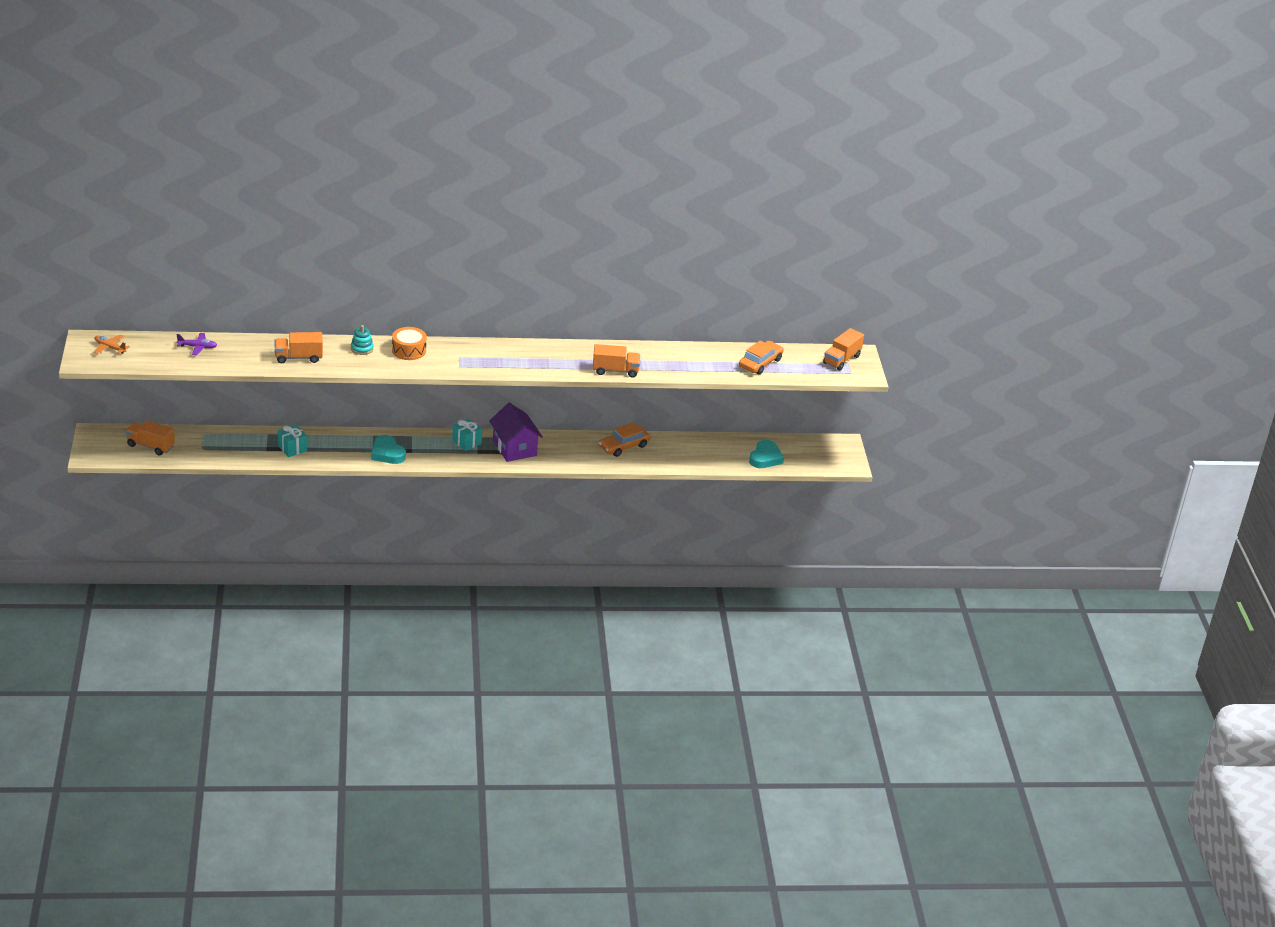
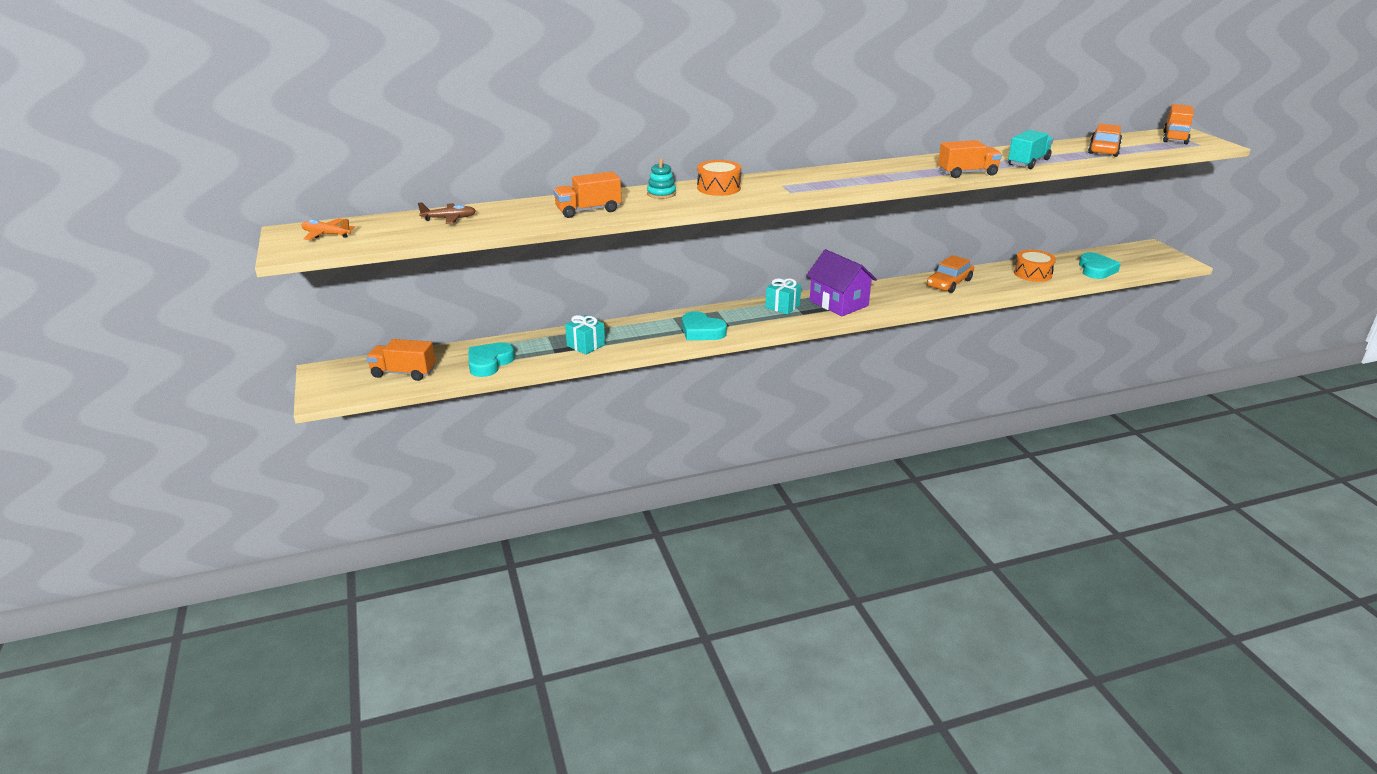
camera: 10 degrees left, 5 degrees down
(197, 347) = (449, 219): purple plane -> brown plane
(215, 450) = (489, 363): none -> turquoise heart
(678, 367) = (1028, 162): none -> turquoise truck
(705, 451) = (1032, 274): none -> orange drum

